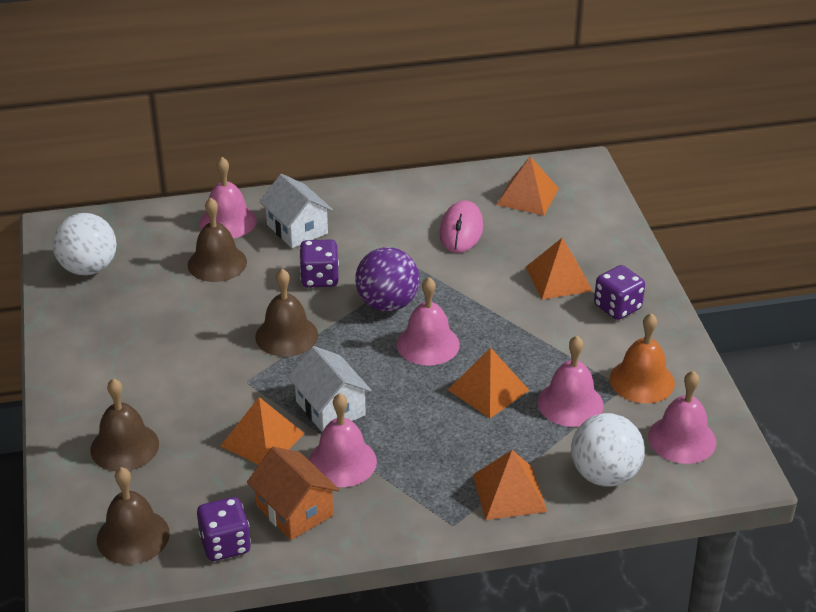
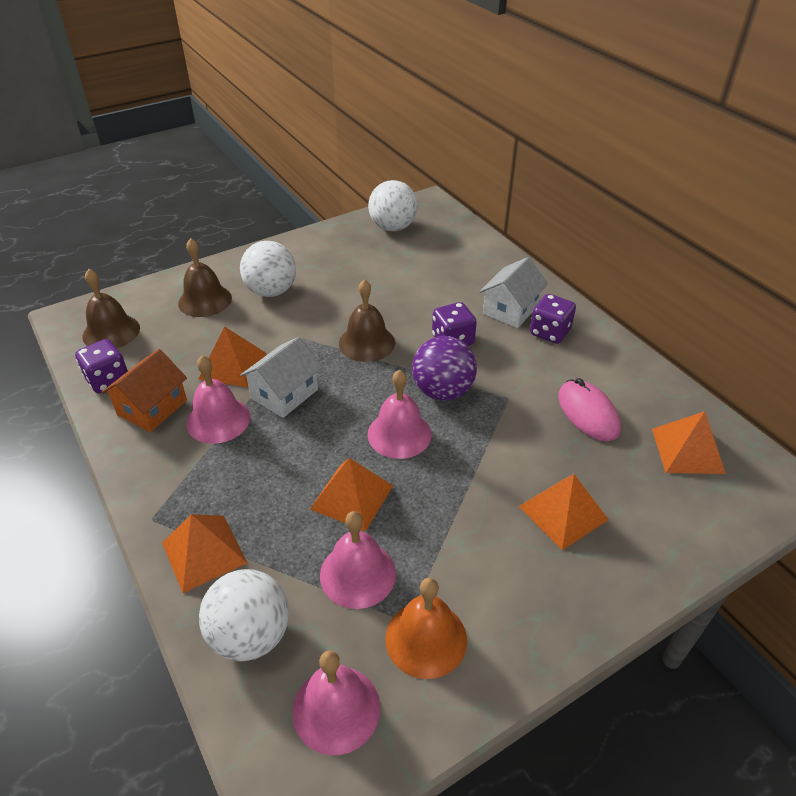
camera: 70 degrees right, 5 degrees up
(146, 389) = (271, 291): none -> white ball
(217, 263) = (437, 281): brown bell -> none
(228, 221) = (493, 271): pink bell -> none
(461, 230) = (587, 413): pink mouse -> pink mouse turned 75 degrees clockwise
(617, 307) = (547, 582): purple dice -> purple dice (550, 332)

